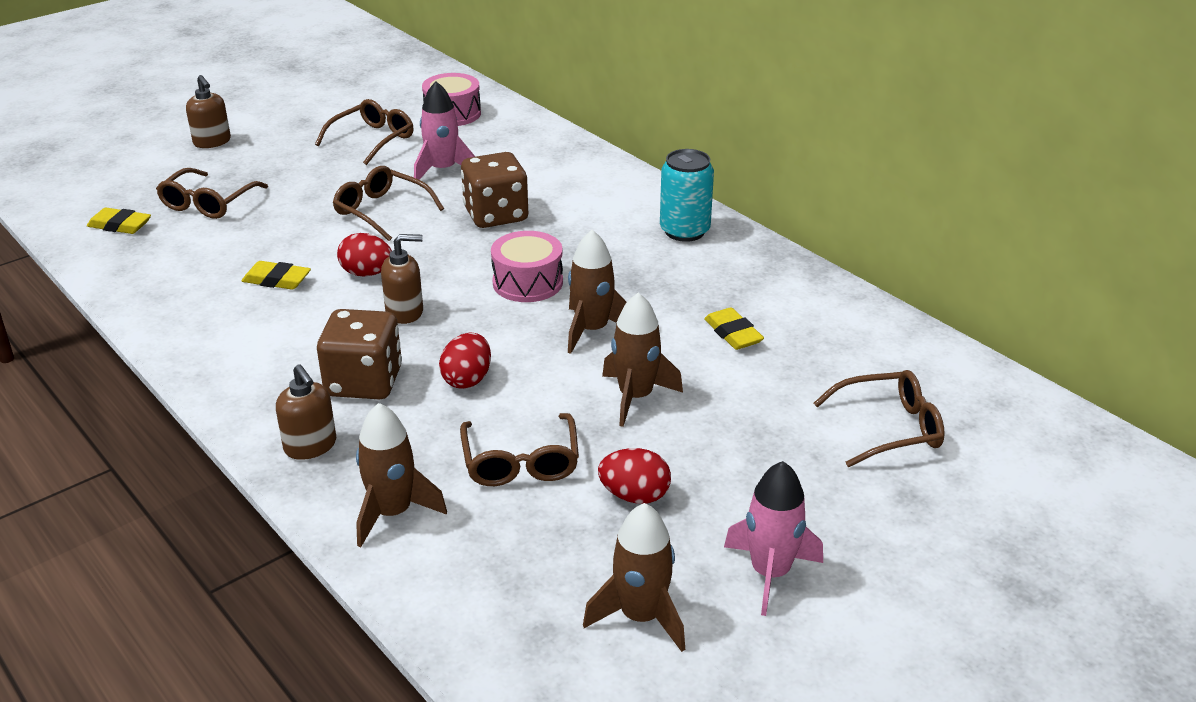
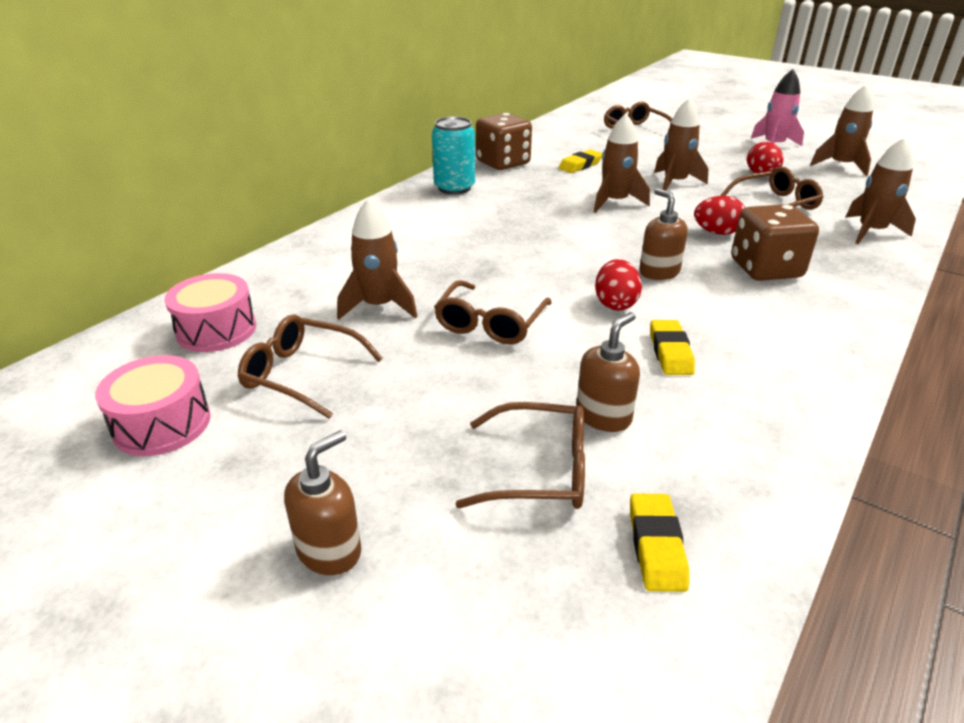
camera: 105 degrees left, 0 degrees up
(310, 446) = (858, 272): brown soap dispenser -> brown soap dispenser (603, 416)
(443, 170) = (379, 306): pink rocket -> brown rocket
(496, 215) = (466, 261): brown dice -> brown dice (503, 163)
(527, 282) = (571, 231): pink drum -> pink drum (162, 424)

